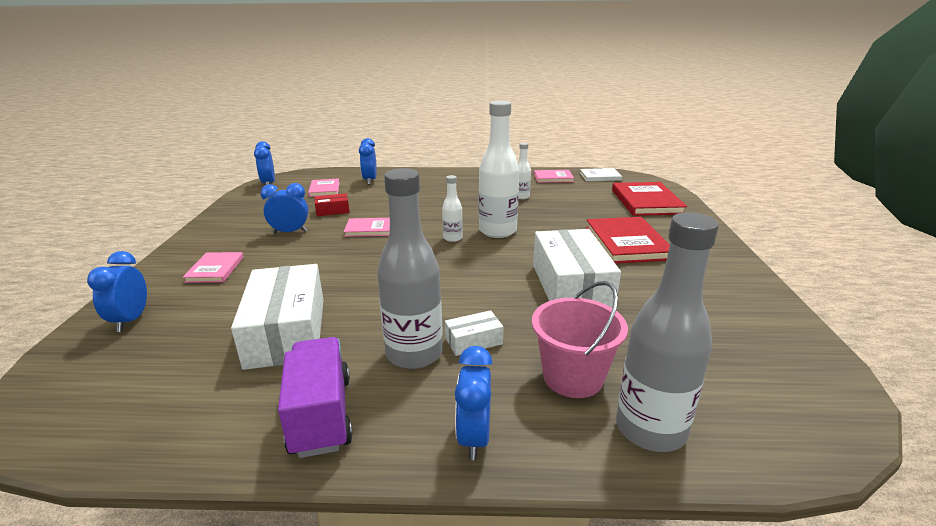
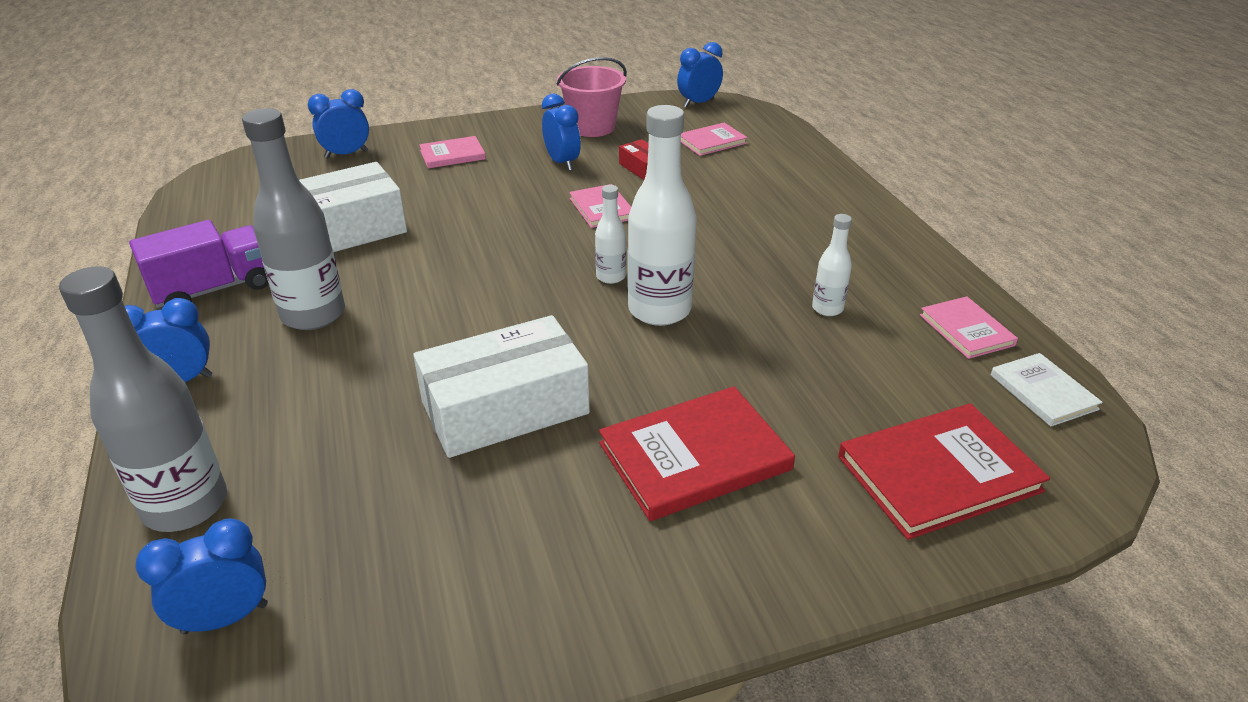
camera: 70 degrees right, 10 degrees up
(370, 180) = (775, 162): blue clock -> blue clock (225, 618)
(473, 341) = (344, 348): white box -> none
(573, 377) = (279, 435): pink bucket -> pink bucket (592, 127)

